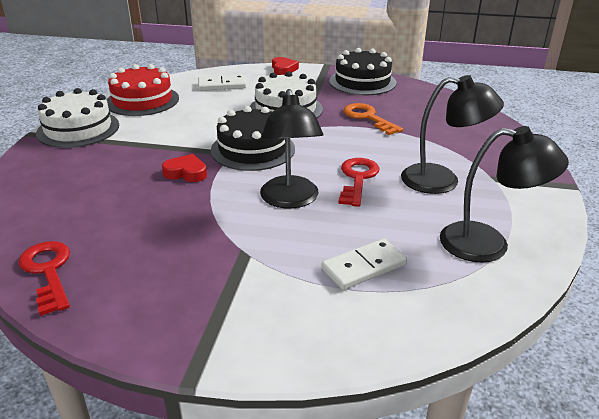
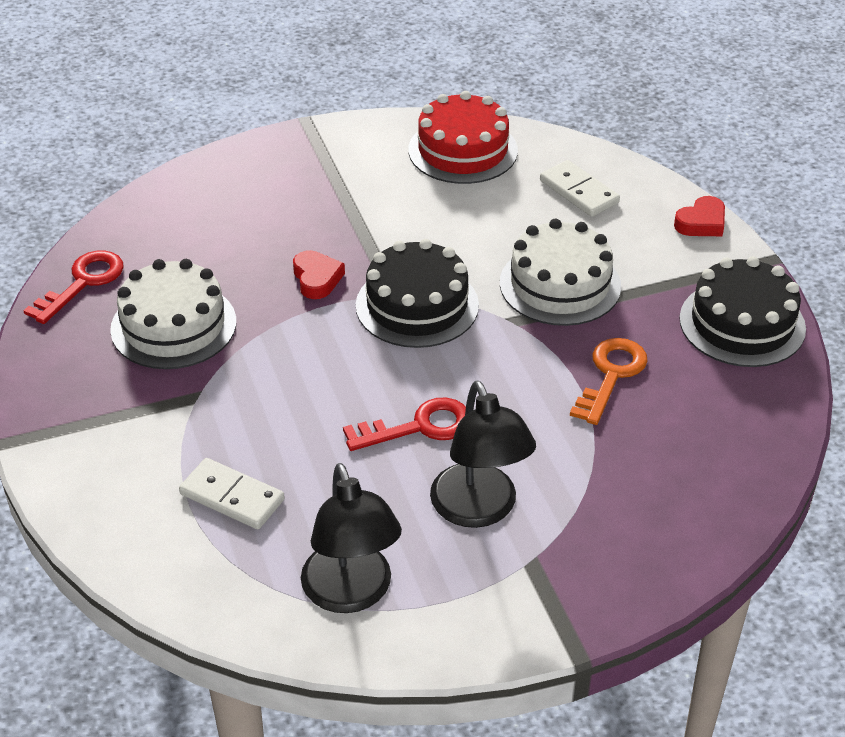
camera: 60 degrees right, 10 degrees up
(78, 129) = (345, 145): white cake -> white cake (173, 325)
(290, 200) = (322, 388): black lamp -> none

